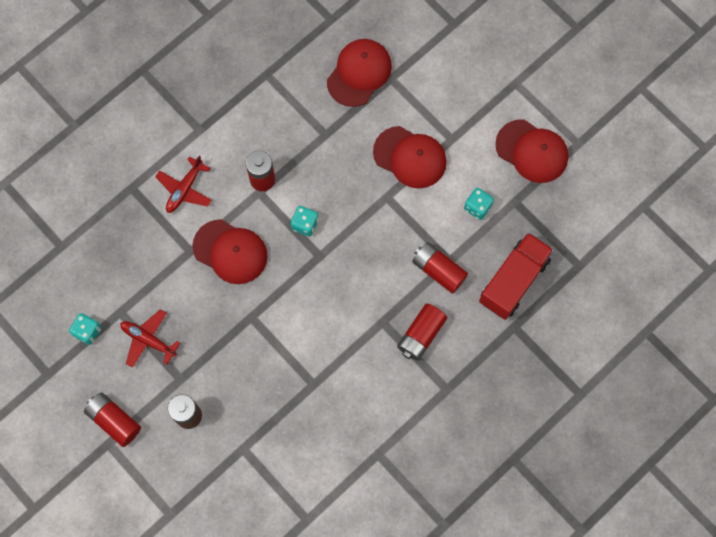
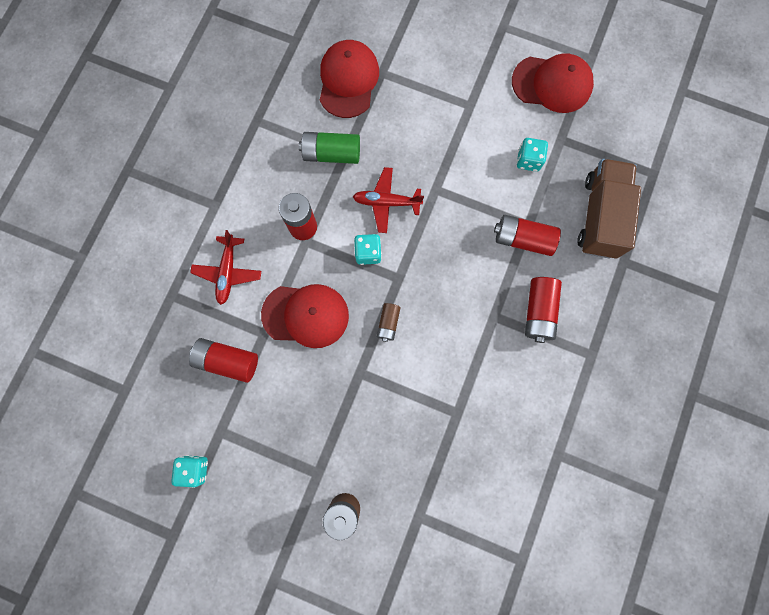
camera: 25 degrees left, 5 degrees up
(114, 421) = (268, 553): red battery -> red battery (227, 361)
(148, 340) = (264, 448): red plane -> red plane (386, 202)
(293, 288) = (388, 323): none -> brown battery
(315, 129) = (331, 154): none -> green battery
(410, 157) = (439, 140): red cap -> none
(513, 281) = (600, 217): red truck -> brown truck

